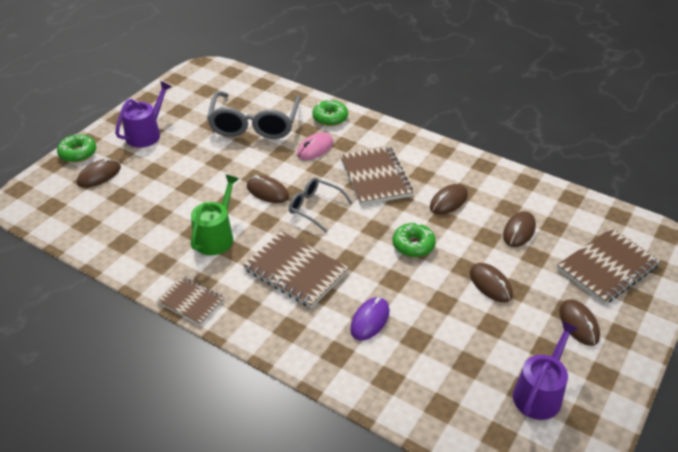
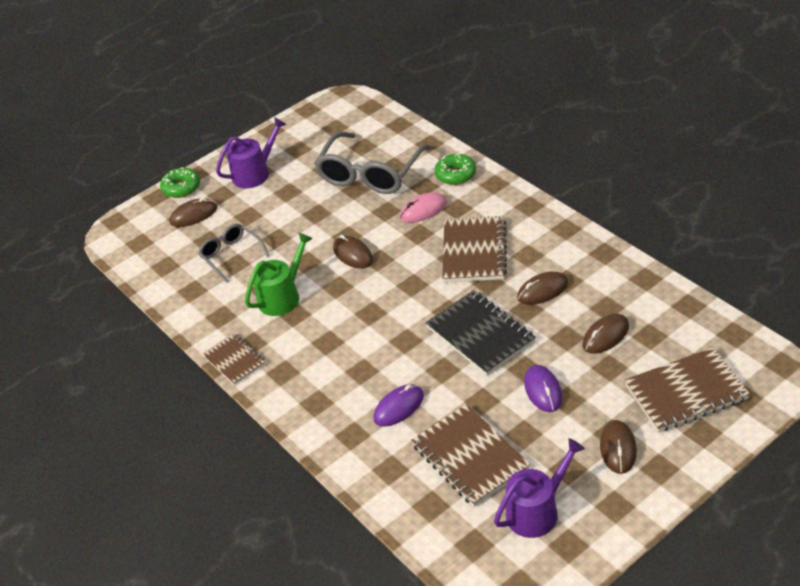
camera: 25 degrees right, 0 degrees up
(295, 271) = (346, 345): brown notebook -> brown notebook (470, 457)
(315, 208) = (395, 279): grey glasses -> grey glasses (231, 256)
(413, 245) = (480, 335): green donut -> black notebook
(490, 284) = (543, 390): brown mouse -> purple mouse

